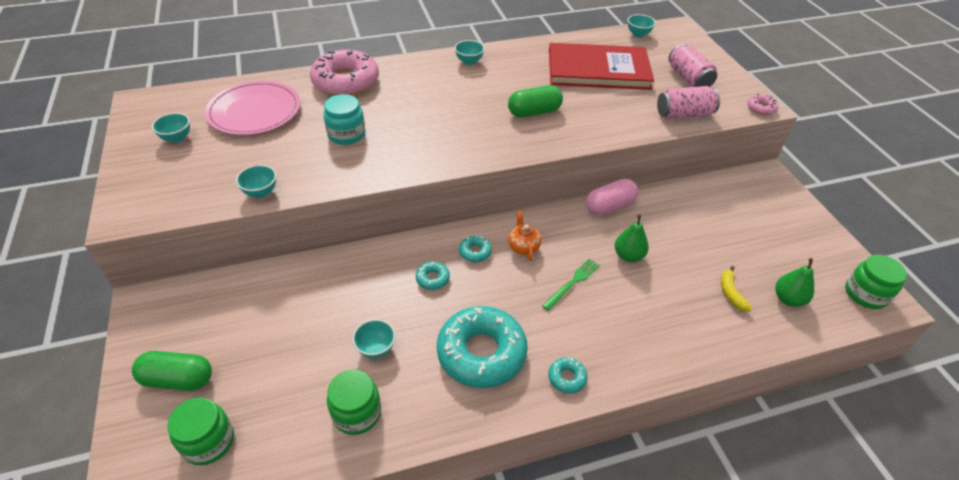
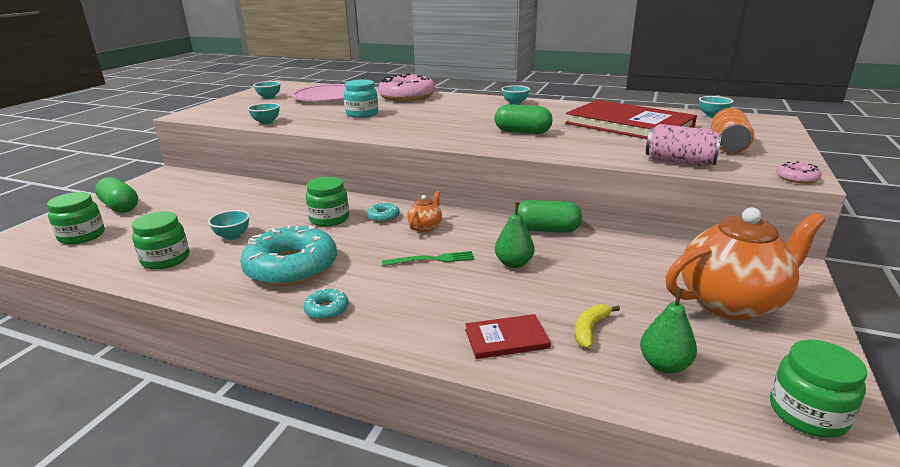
camera: 40 degrees right, 20 degrees down
(432, 279) = (329, 219): turquoise donut -> green jar
(609, 206) = (546, 230): pink capsule -> green capsule
(688, 78) = (728, 145): pink can -> orange can
(699, 330) = (506, 339): none -> red book
(771, 225) = (731, 302): none -> orange teapot

